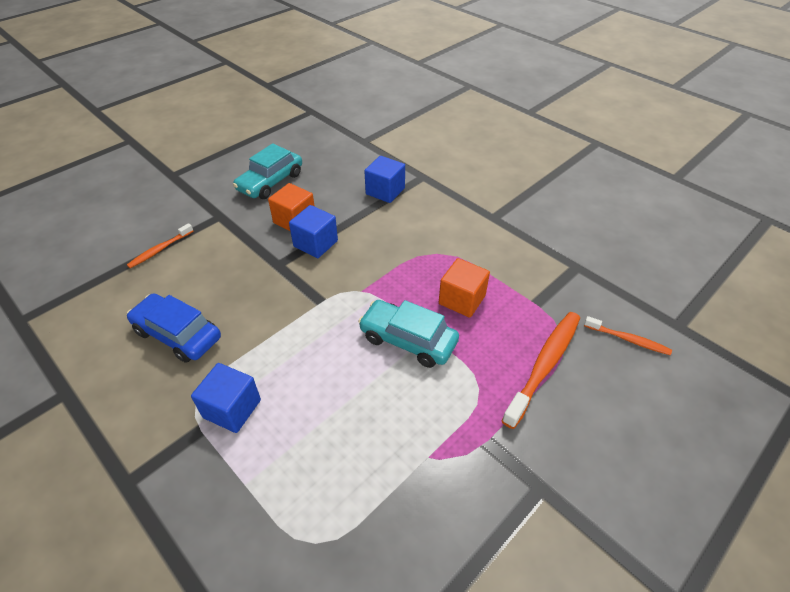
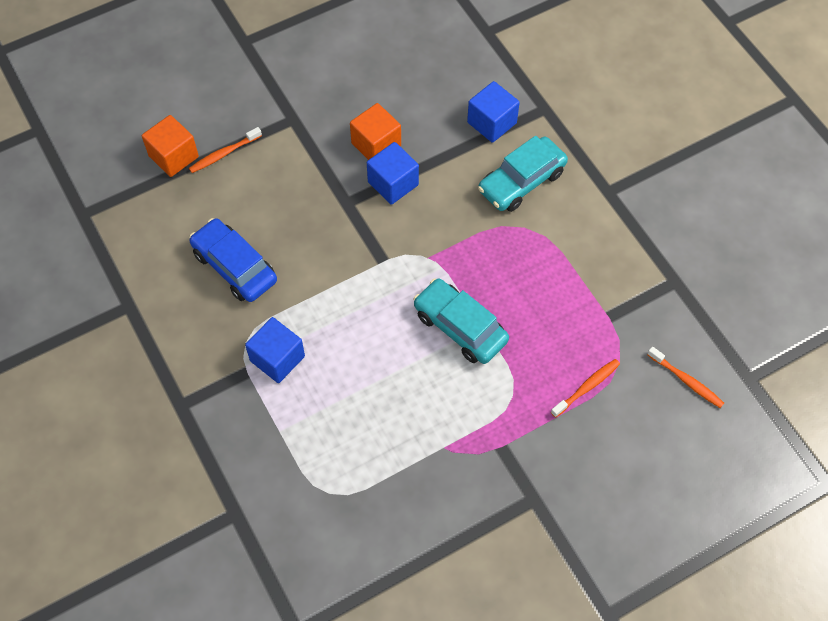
camera: 15 degrees right, 15 degrees up
(270, 182) = (358, 78): turquoise car -> turquoise car (521, 181)
(462, 300) = (531, 293): orange cube -> orange cube (173, 156)
(544, 365) = (587, 387): orange toothbrush -> orange toothbrush, size x0.56

